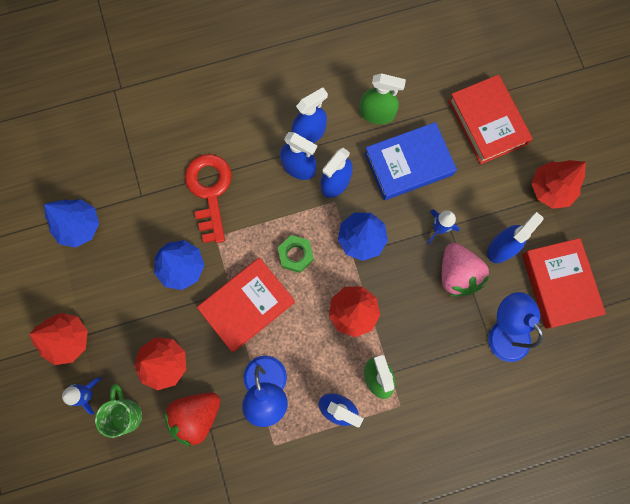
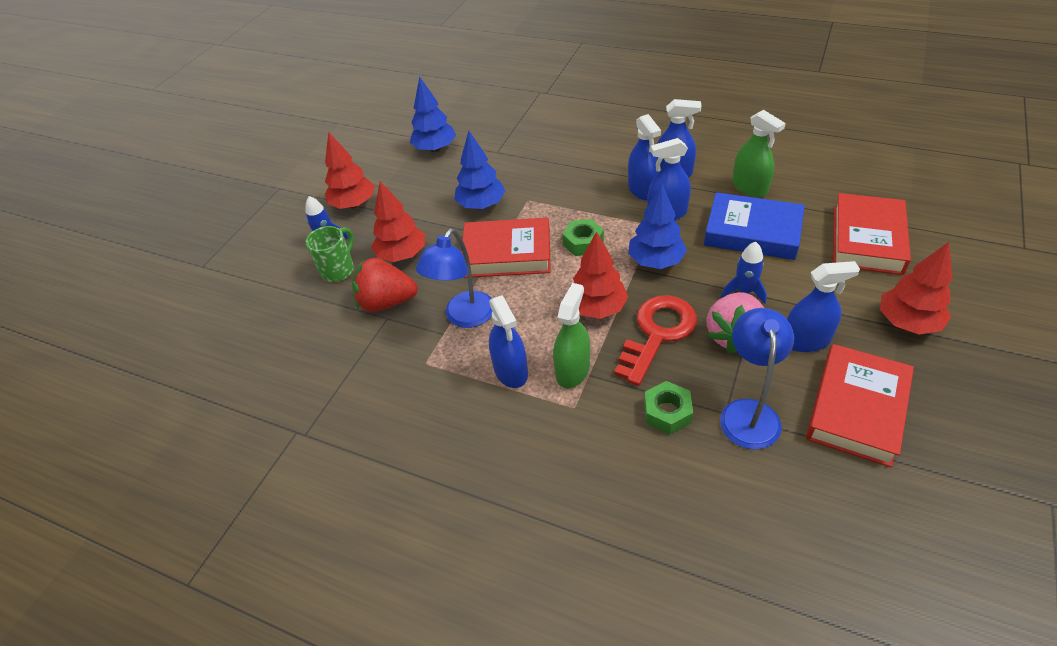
camera: 45 degrees right, 30 degrees down
(210, 191) = (552, 172): red key -> red key (657, 333)
(457, 367) = (667, 412): none -> green nut

